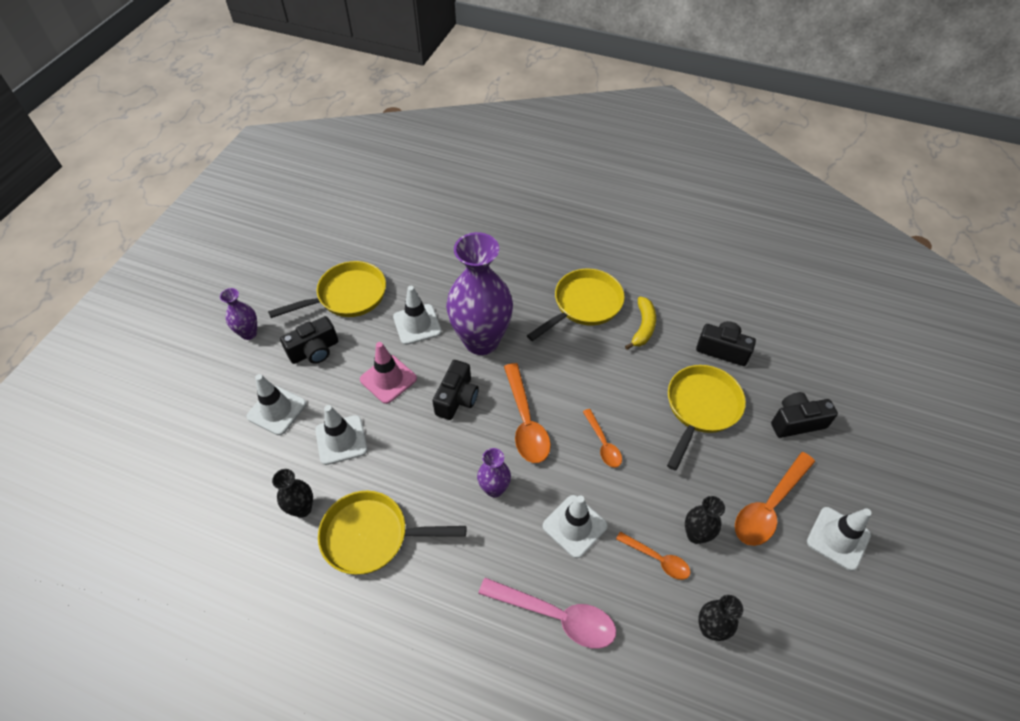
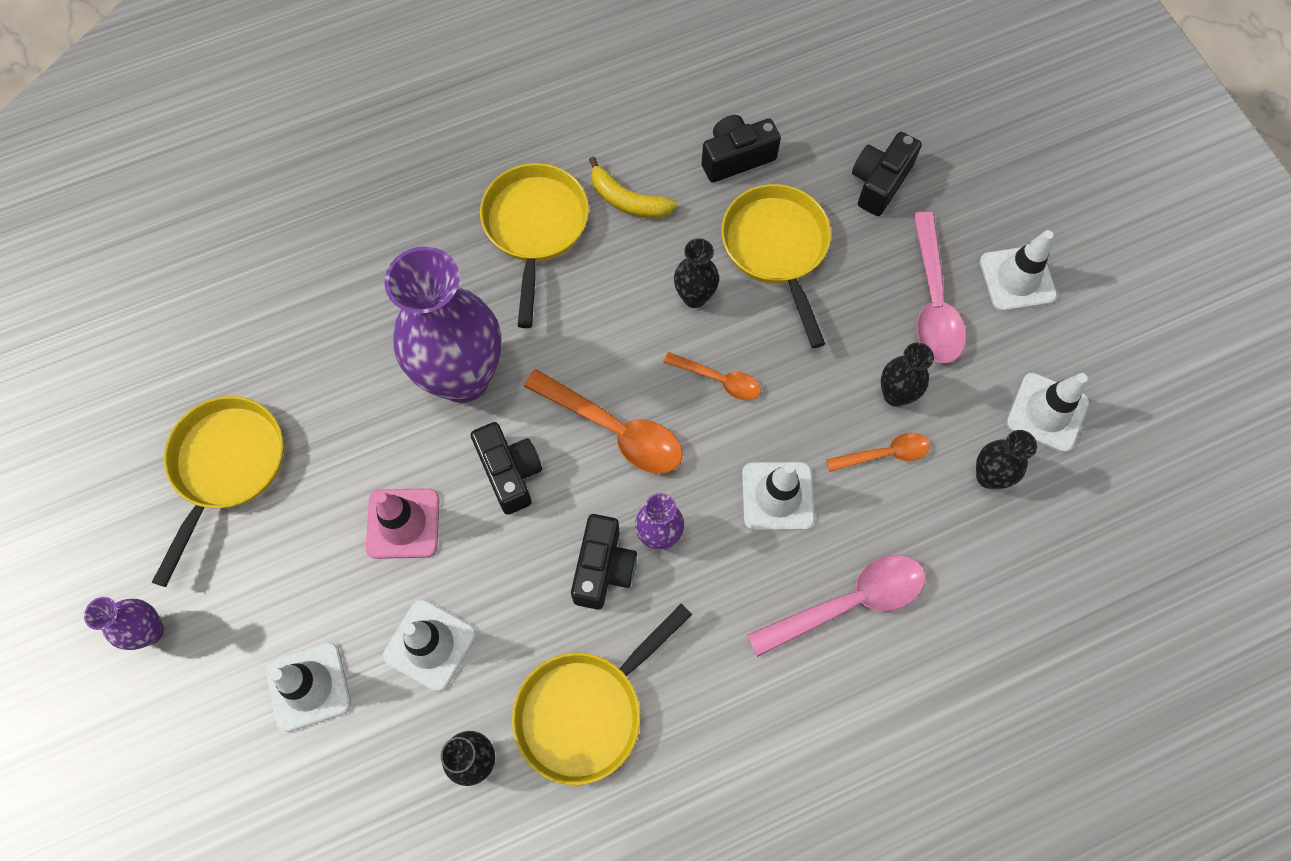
camera: 45 degrees left, 15 degrees up
(314, 351) = (268, 573): black camera -> black camera (603, 568)
(417, 324) = (361, 425): white traffic cone -> white traffic cone (1047, 412)
(631, 395) = (694, 297): none -> black vase
(643, 327) = (628, 200): yellow banana -> yellow banana turned 150 degrees clockwise
(769, 506) = (933, 301): orange spoon -> pink spoon

